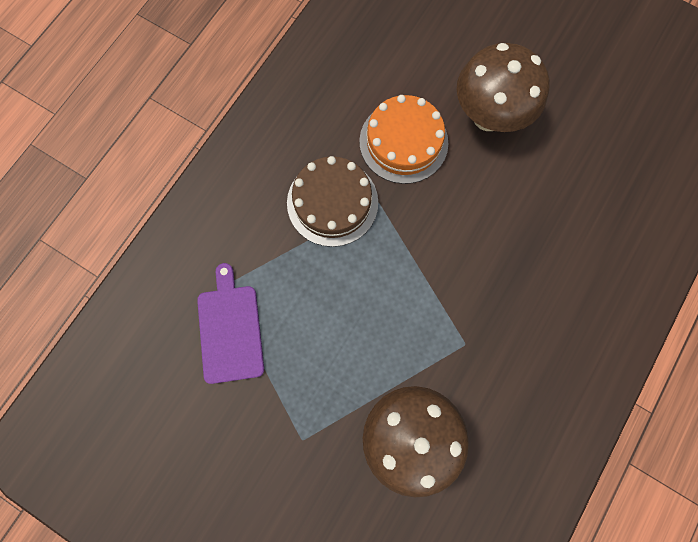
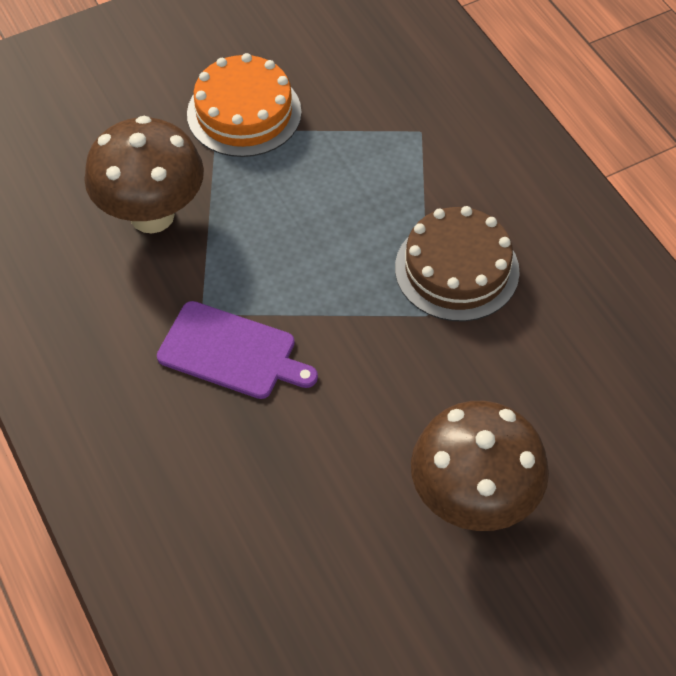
camera: 120 degrees right, 20 degrees down
(230, 329) = (369, 120): purple cutting board -> purple cutting board (231, 352)
(403, 142) = (493, 381): orange cake -> orange cake (244, 113)

